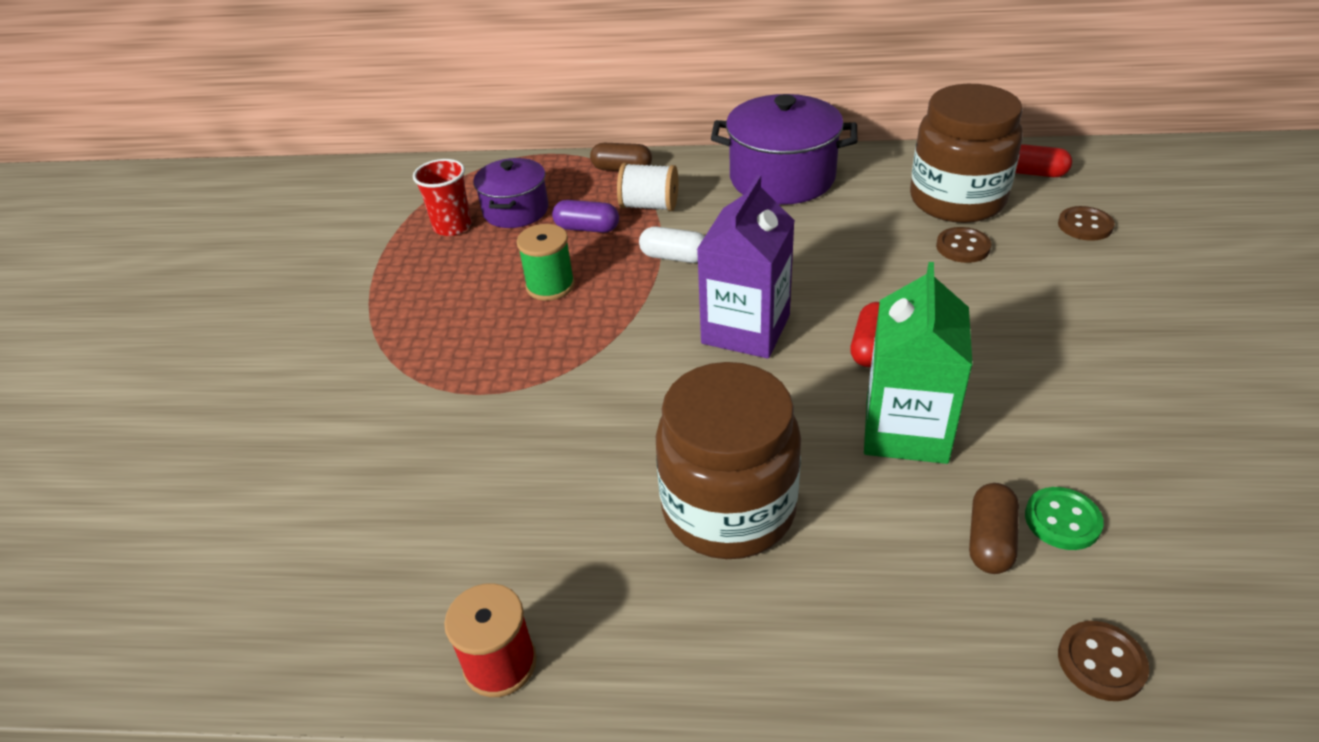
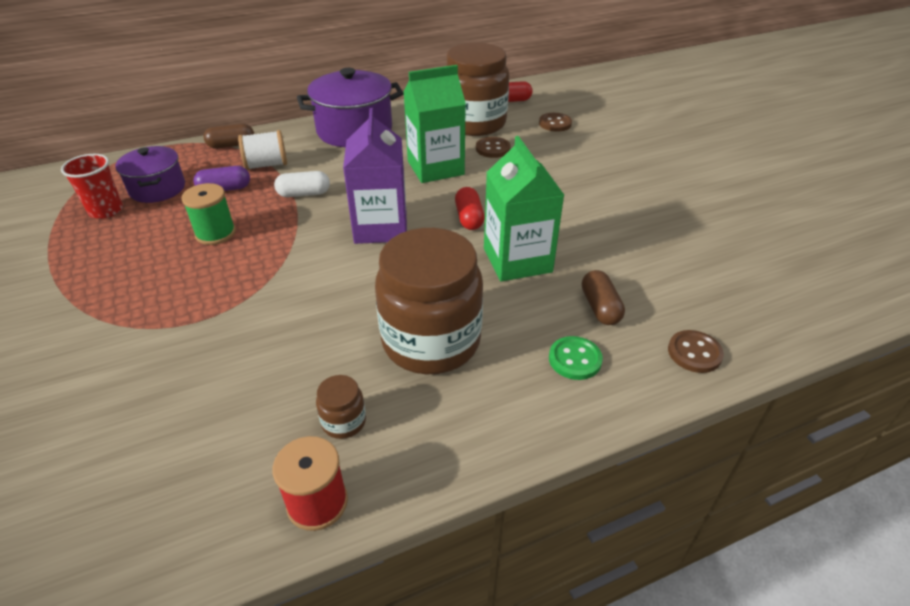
camera: 30 degrees left, 0 degrees up
(575, 576) = (344, 421): none -> brown jar
(863, 259) = (435, 168): none -> green carton
(1062, 520) = (632, 284): green button -> green button (575, 359)

